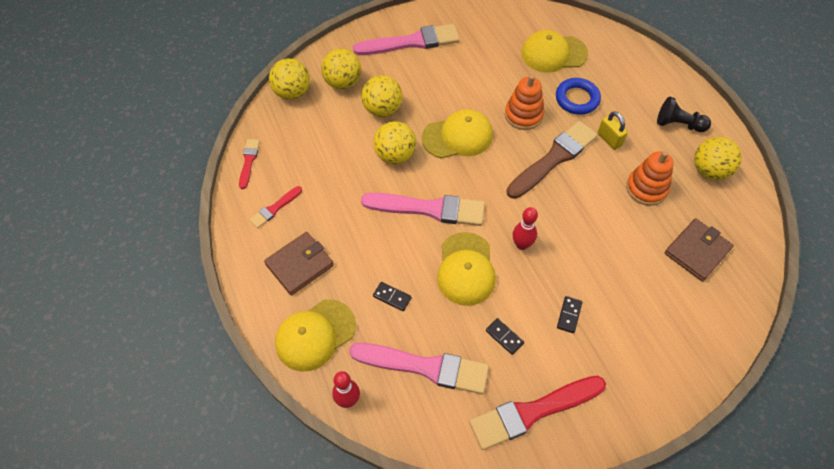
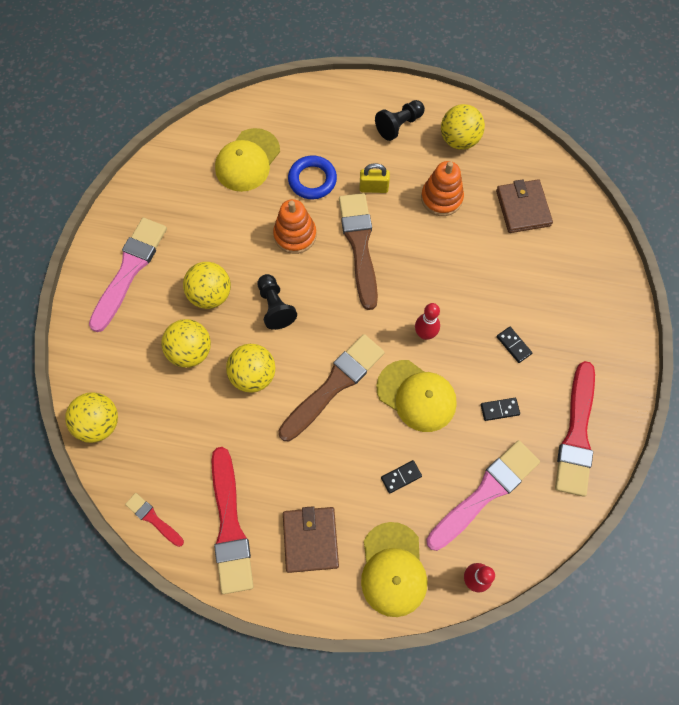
camera: 55 degrees left, 10 degrees up
(275, 208) = (230, 526): red brush -> red brush, size x2.00
(343, 82) = (127, 366): yellow ball -> yellow ball (210, 294)
(429, 209) = (334, 385): pink brush -> brown brush
(458, 137) = (275, 306): yellow cap -> black pawn

